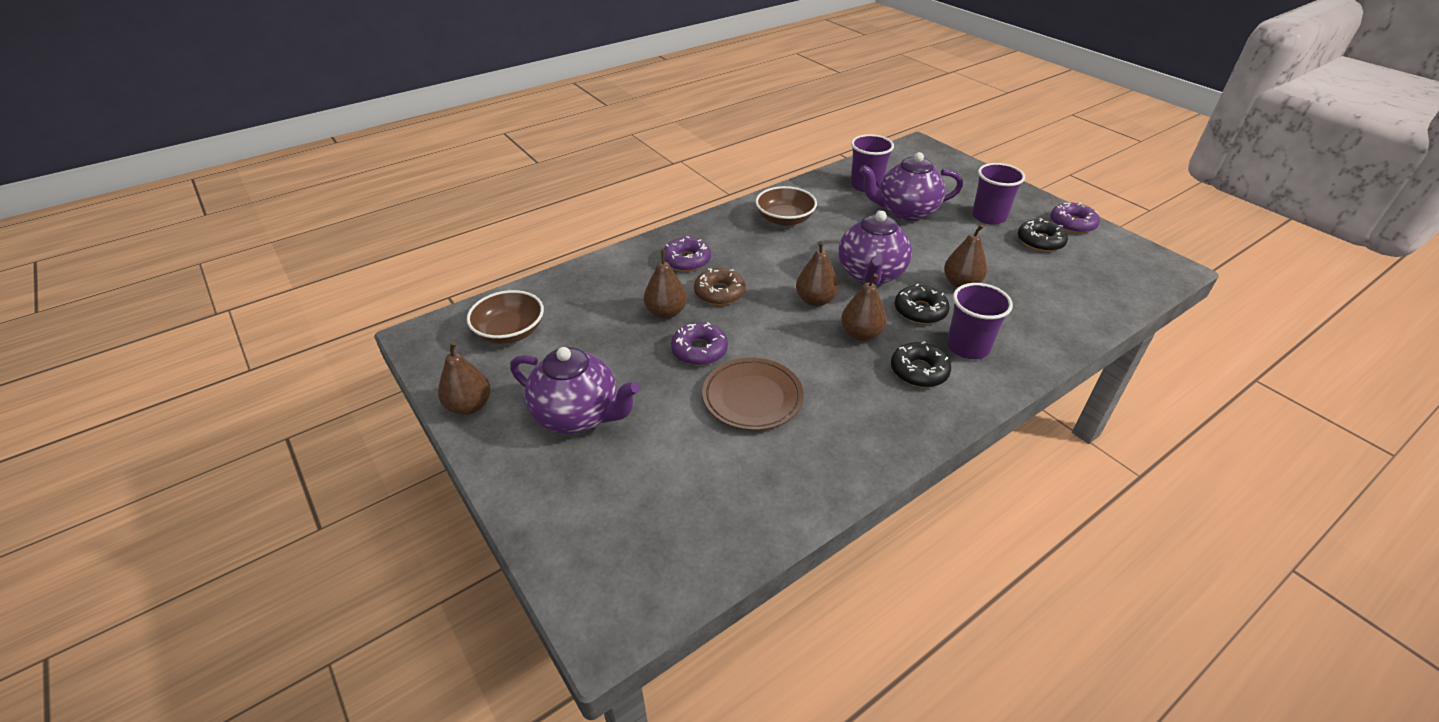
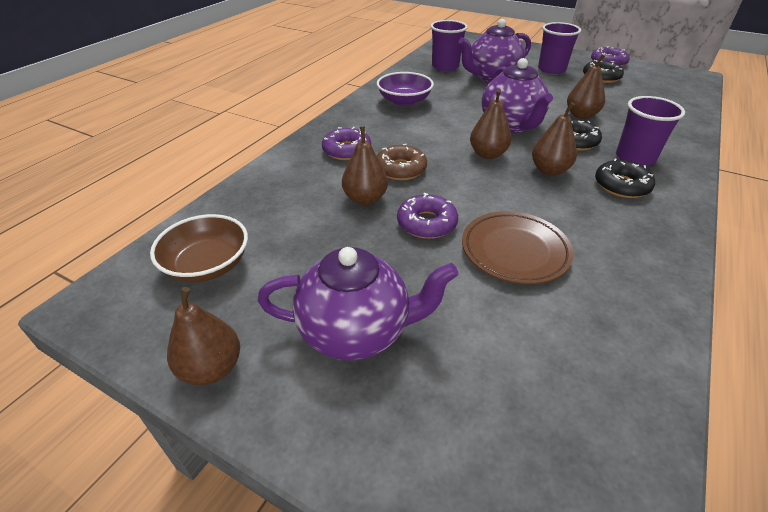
camera: 25 degrees left, 0 degrees up
(784, 219) = (404, 101): brown bowl -> purple bowl

